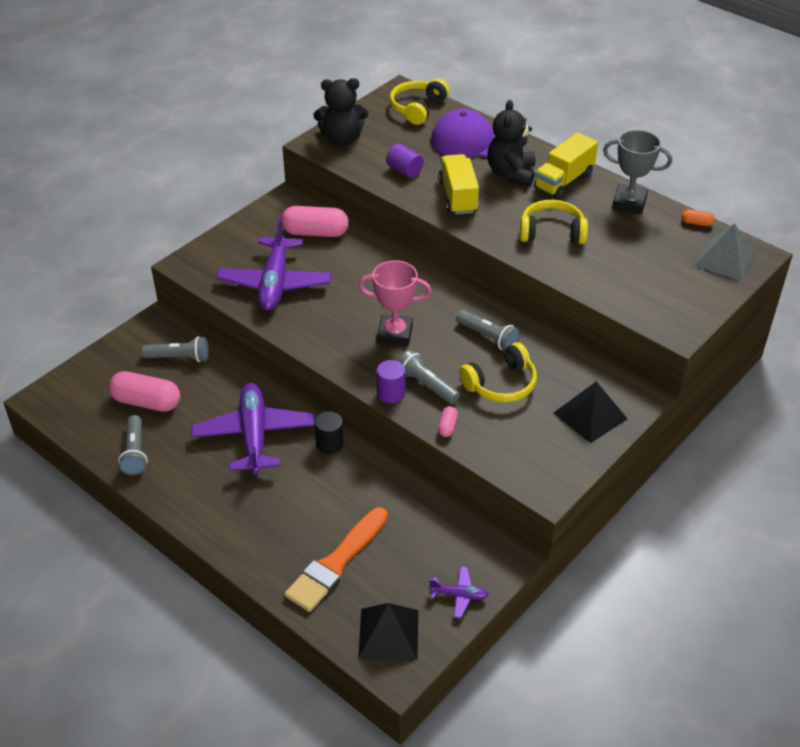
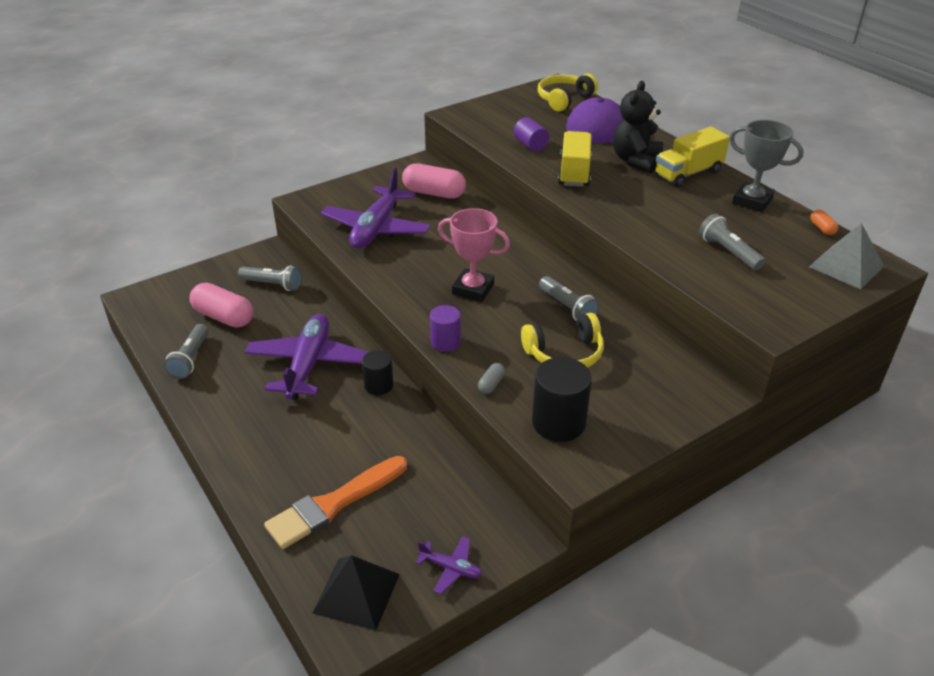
camera: 15 degrees right, 5 degrees down
(342, 139) = (481, 114): black teddy bear -> none
(426, 385) = (485, 341): grey flashlight -> grey flashlight (728, 252)
(447, 426) = (491, 384): pink capsule -> grey capsule
(518, 451) = (558, 423): none -> black cylinder
(552, 232) = (660, 215): yellow headphones -> none
(590, 415) = (653, 402): black pyramid -> none
(696, 223) = (822, 228): orange capsule -> orange capsule turned 45 degrees clockwise

